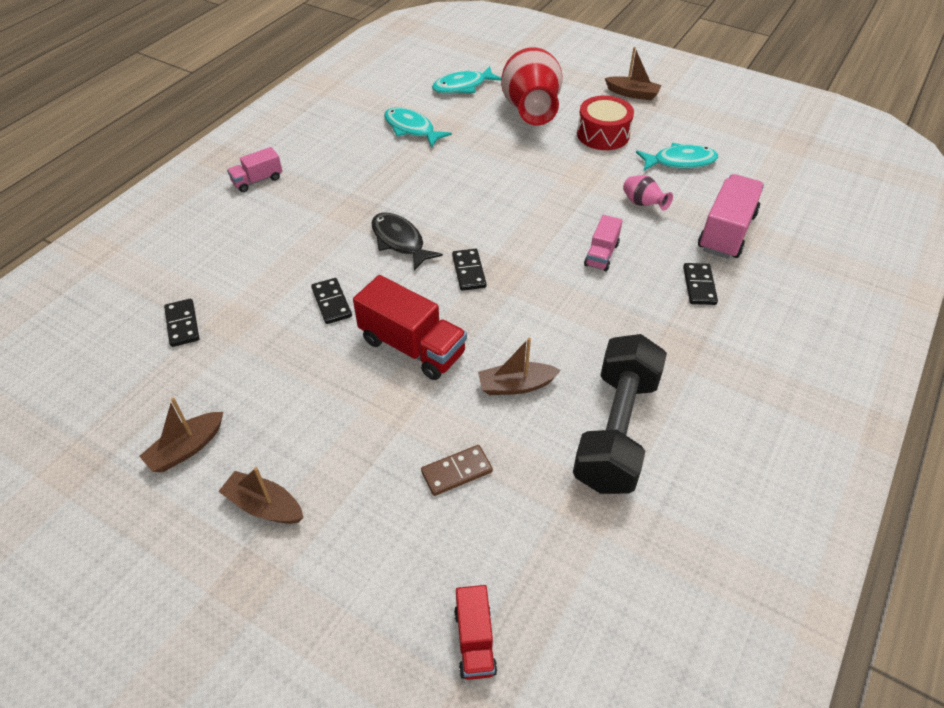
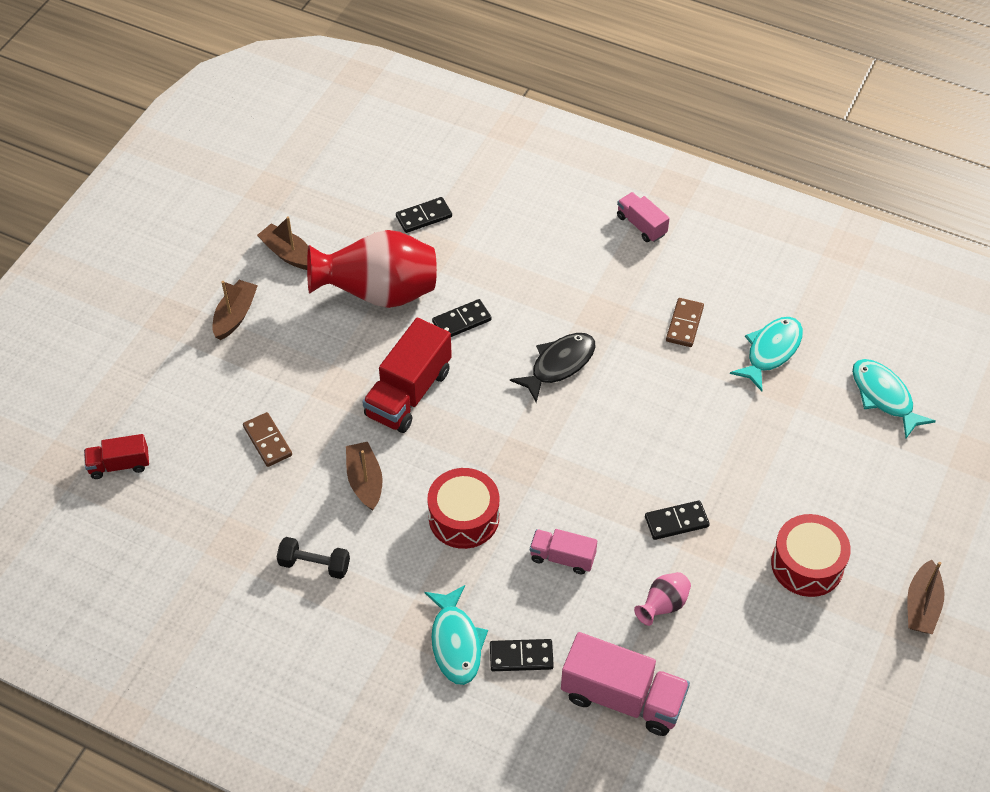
camera: 85 degrees right, 5 degrees up
(373, 167) = (684, 324): none -> brown domino
(469, 271) = (519, 431): black domino -> black domino (676, 522)
(530, 112) = (841, 478): red vase -> red vase (379, 294)
(560, 314) = (464, 517): none -> red drum
(615, 430) = (314, 564): black dumbbell -> black dumbbell, size x0.45
(680, 162) = (763, 656): turquoise fish -> turquoise fish (456, 642)

